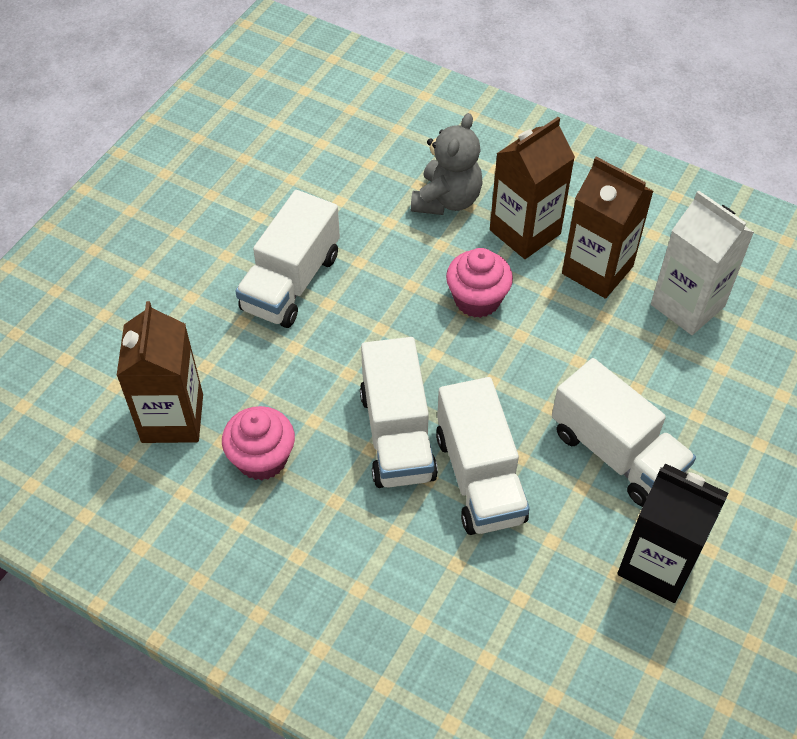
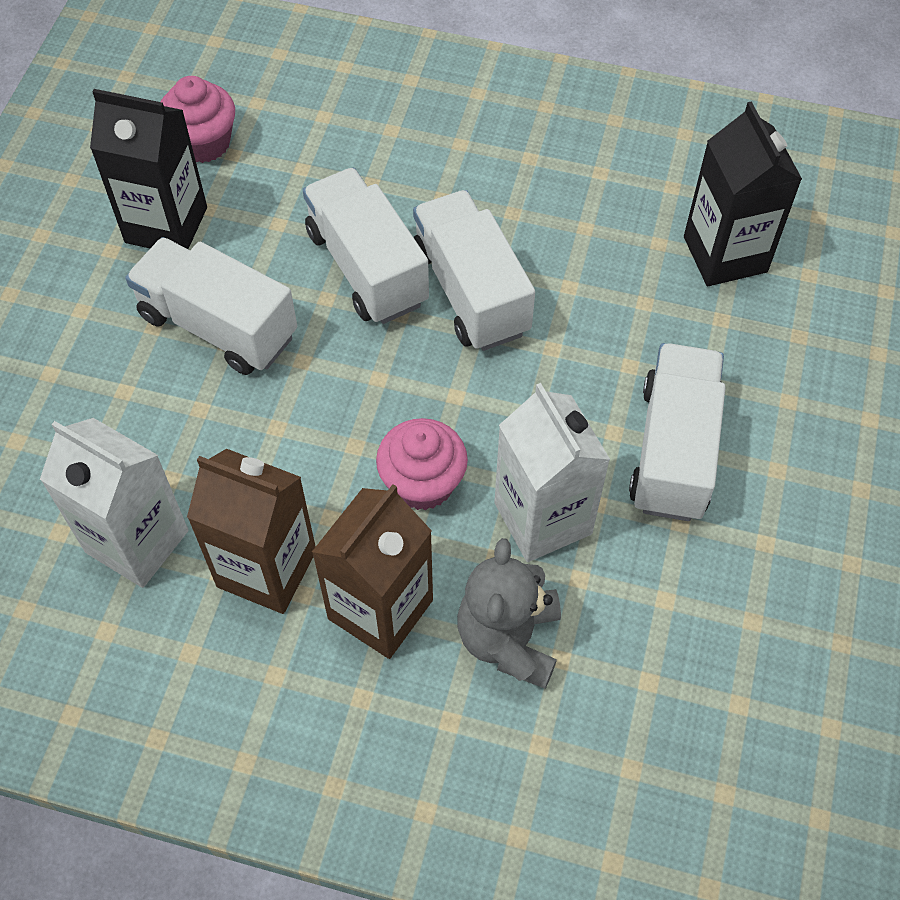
camera: 165 degrees right, 5 degrees up
(172, 418) = (725, 254): brown carton -> black carton
(262, 458) = (607, 235): pink cupcake -> pink cupcake (203, 143)
(400, 260) = (543, 518): none -> white carton

